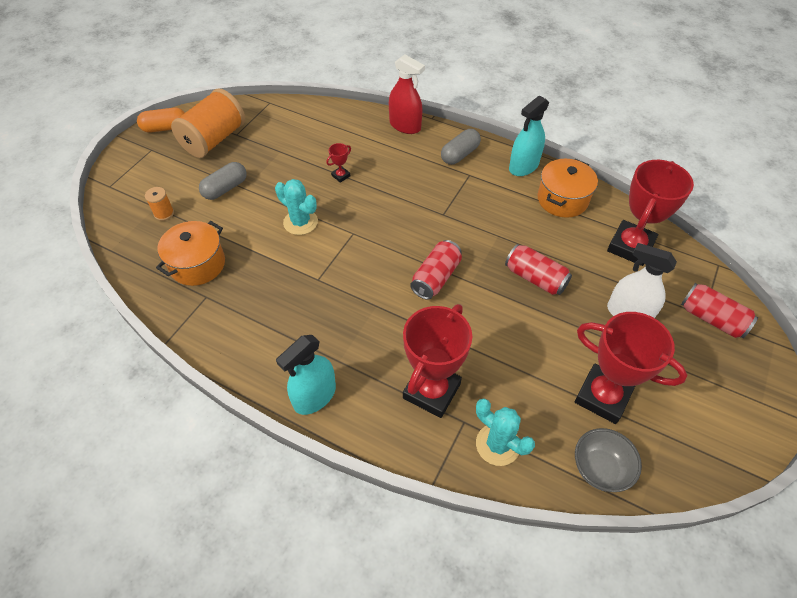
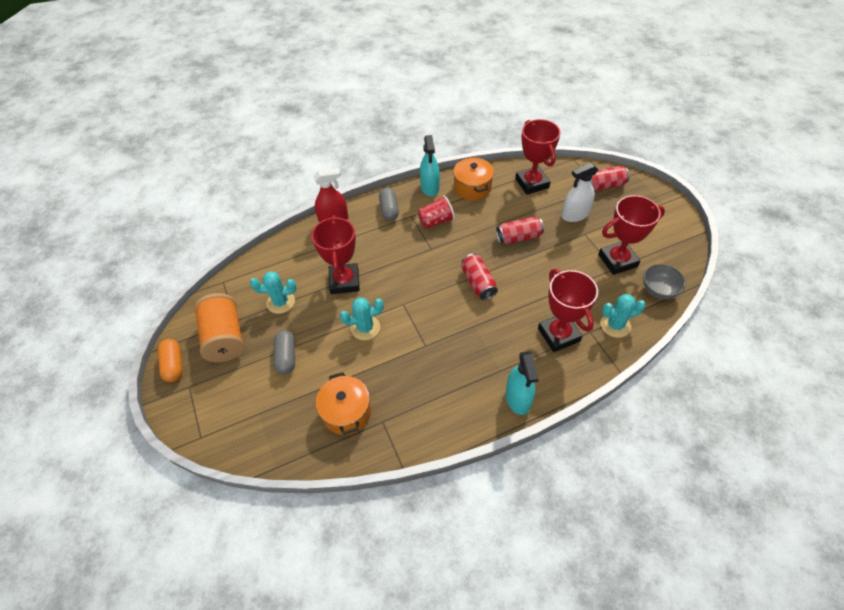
camera: 50 degrees left, 0 degrees up
(164, 213) = (272, 411): orange spool -> none
(165, 128) = (174, 365): orange capsule -> orange capsule turned 45 degrees counterclockwise
(279, 149) = (280, 302): none -> turquoise cactus
(341, 176) = (344, 281): red trophy -> red trophy, size x2.46
(483, 197) = (436, 221): none -> red cup

